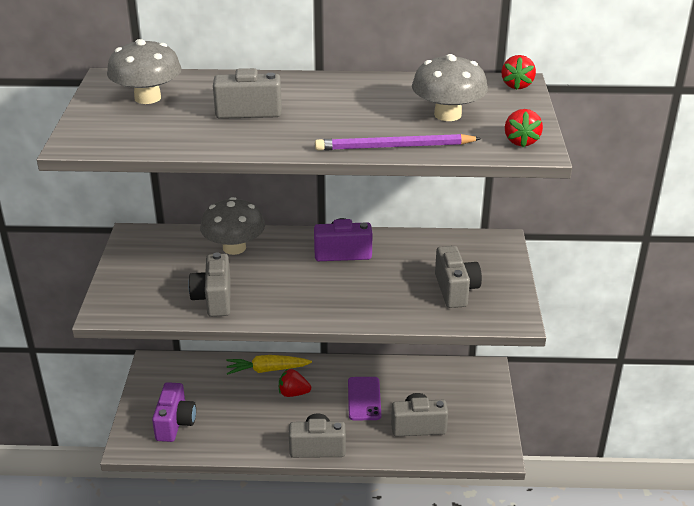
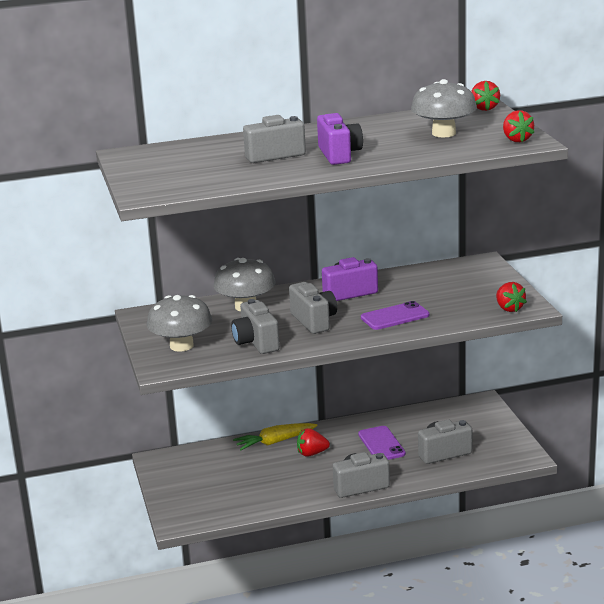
camera: 15 degrees left, 10 degrees down
(147, 98) = (174, 160): grey mushroom -> grey mushroom (181, 346)
(175, 423) = (211, 497): purple camera -> purple camera (339, 155)
(369, 297) = (395, 316): none -> purple phone
(394, 147) = (418, 158): purple pencil -> none
(455, 290) = (466, 299): grey camera -> grey camera (314, 321)
(493, 314) = (509, 308): none -> red strawberry

